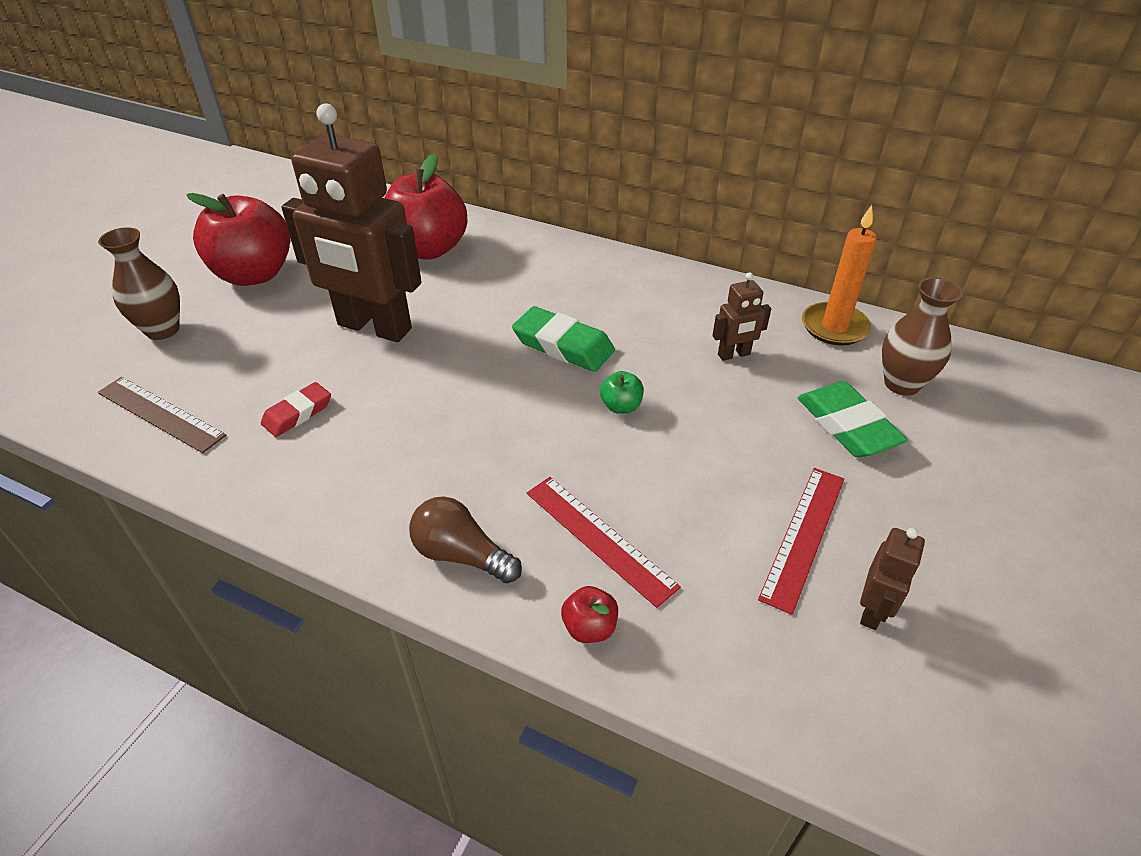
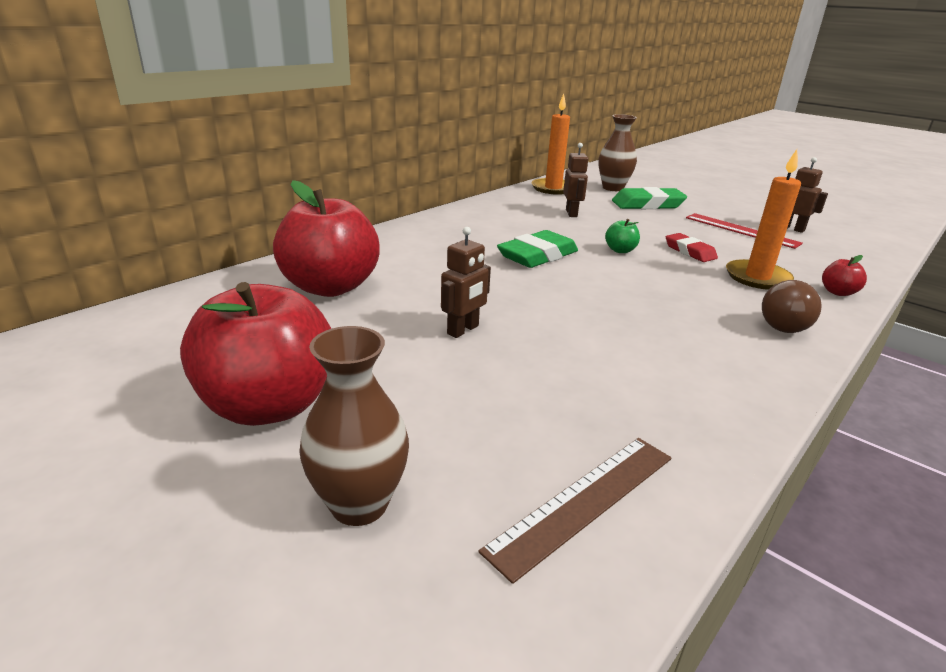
camera: 75 degrees left, 15 degrees down
(297, 413) = (604, 386): red eraser -> red eraser (690, 251)
(374, 327) = (463, 330): brown robot -> brown robot, size x0.42
(599, 538) = (757, 277): red ruler -> orange candle

